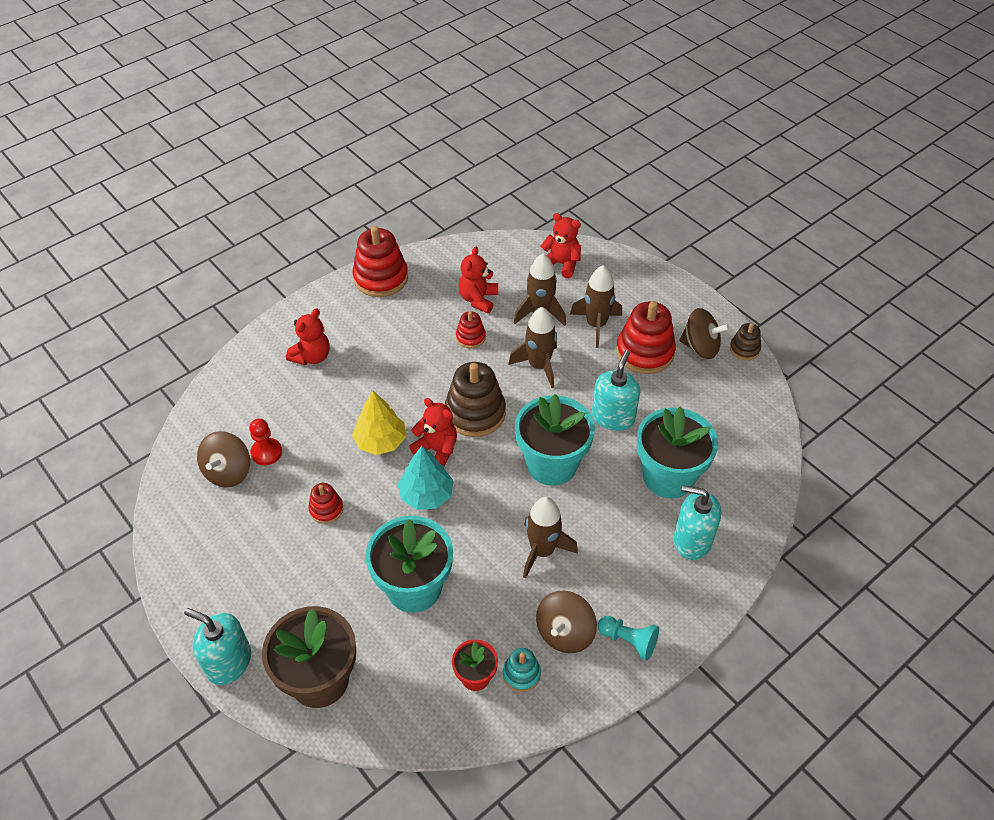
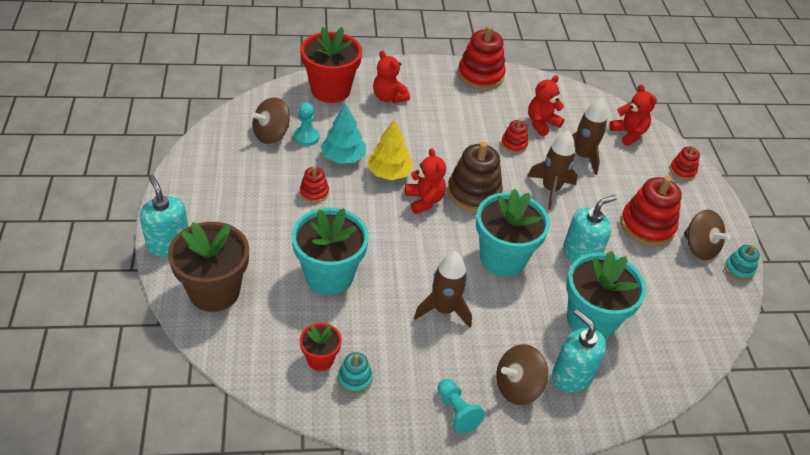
camera: 30 degrees right, 5 degrees down
(246, 383) = (330, 90): none -> red flower pot
(266, 452) = (306, 137): red pawn -> turquoise pawn
(312, 356) = (389, 97): red teddy bear -> red teddy bear turned 75 degrees clockwise
(426, 495) = (391, 224): turquoise tree -> turquoise tree (343, 157)
(565, 633) = (412, 374): brown spinning top -> brown spinning top (517, 387)
(596, 325) = (621, 187): brown rocket -> none
(633, 276) = (682, 171): none -> red stacking toy
(744, 349) = (739, 270): brown stacking toy -> turquoise stacking toy

